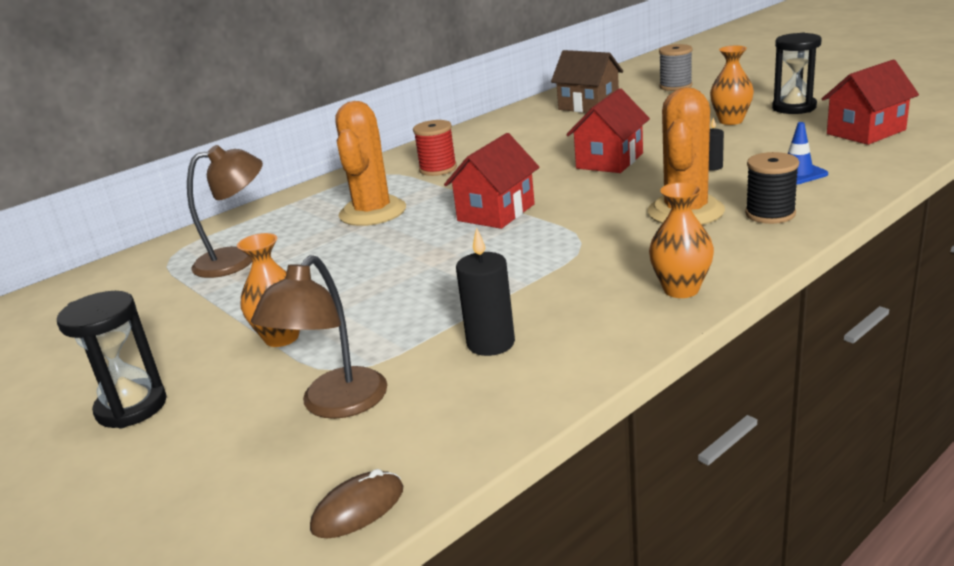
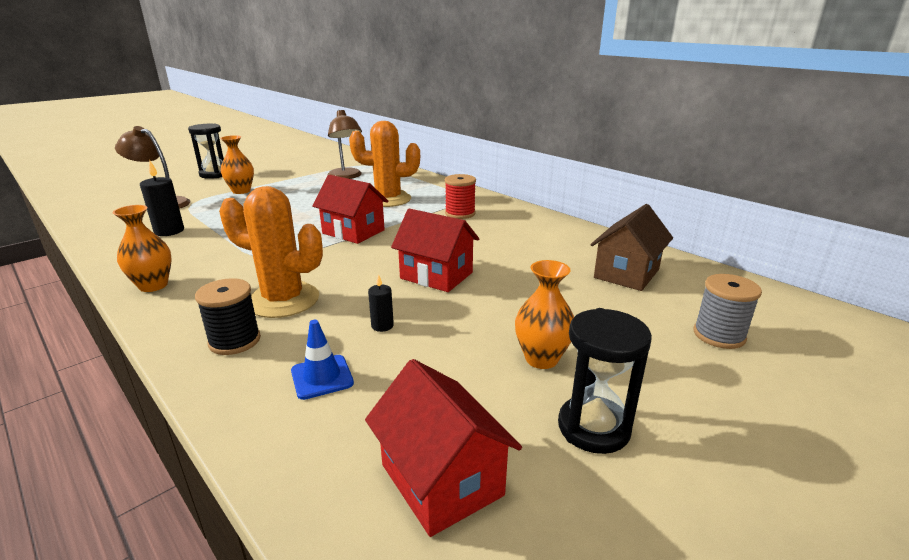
camera: 85 degrees right, 0 degrees up
(358, 509) = (78, 211): brown mouse -> none

